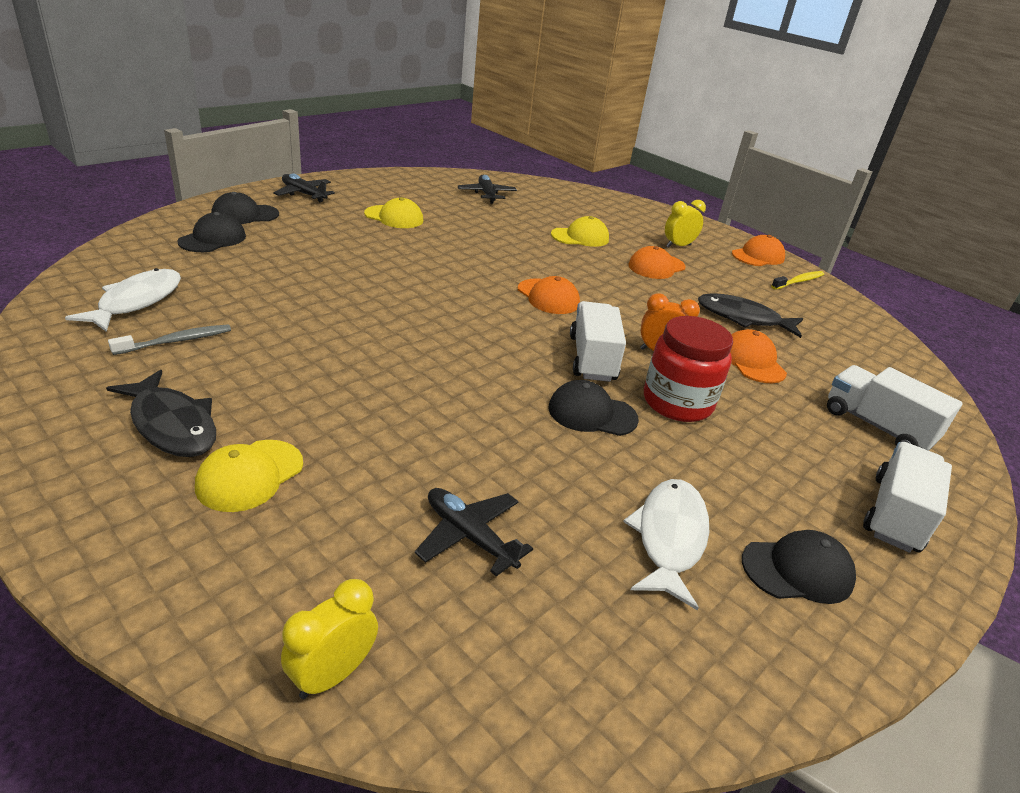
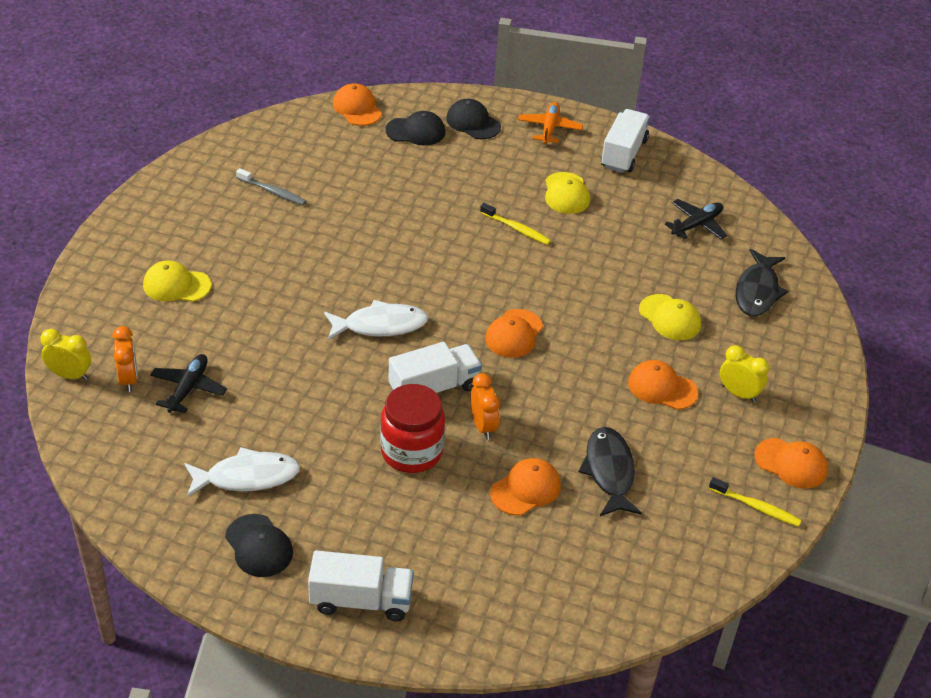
camera: 65 degrees right, 10 degrees up
(124, 250) = (357, 108): none -> orange cap
(136, 301) = (300, 151): white fish -> white fish (380, 325)
(172, 424) = (195, 236): black fish -> black fish (757, 291)
(303, 194) = (549, 128): black plane -> orange plane
(402, 596) = (129, 379): none -> orange clock
(412, 249) = (516, 228): none -> yellow toothbrush
(592, 413) = (355, 407): black cap -> none
(877, 426) = (485, 587): white truck -> white truck (623, 153)

